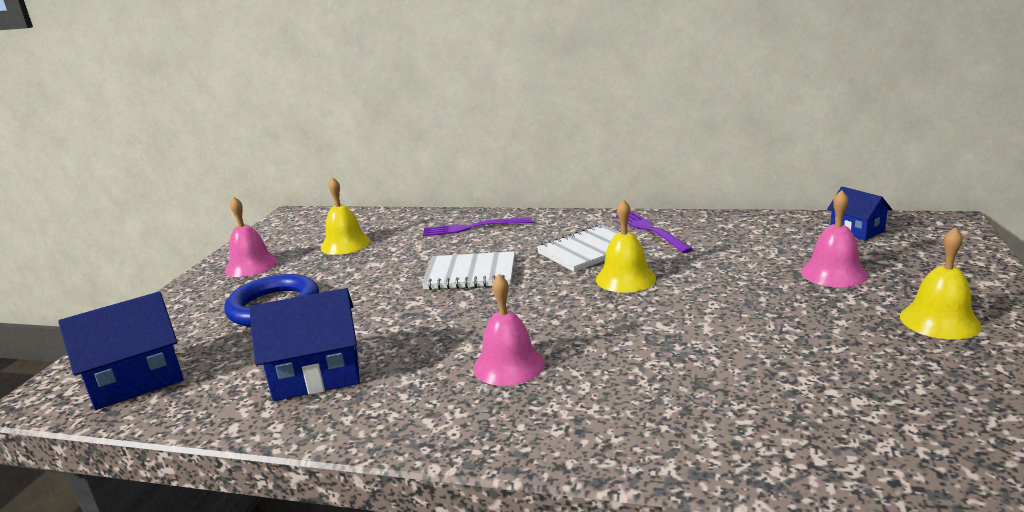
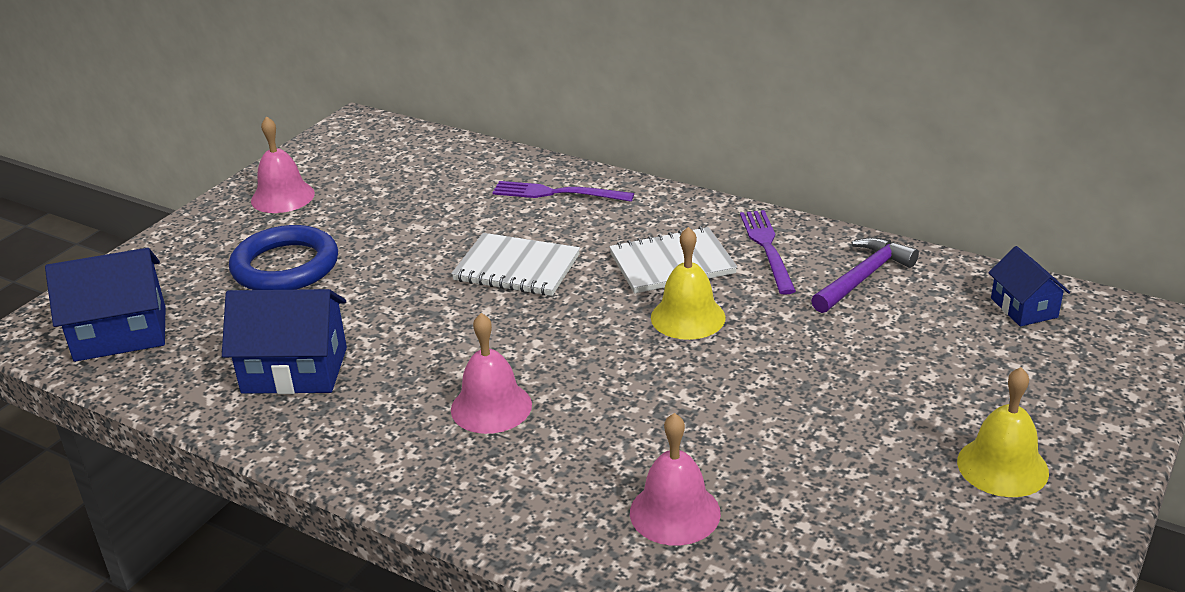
camera: 15 degrees right, 10 degrees up
(345, 244) = (398, 186): yellow bell -> none
(732, 234) = (863, 277): none -> purple hammer
(833, 273) = (938, 368): pink bell -> pink bell (675, 512)

